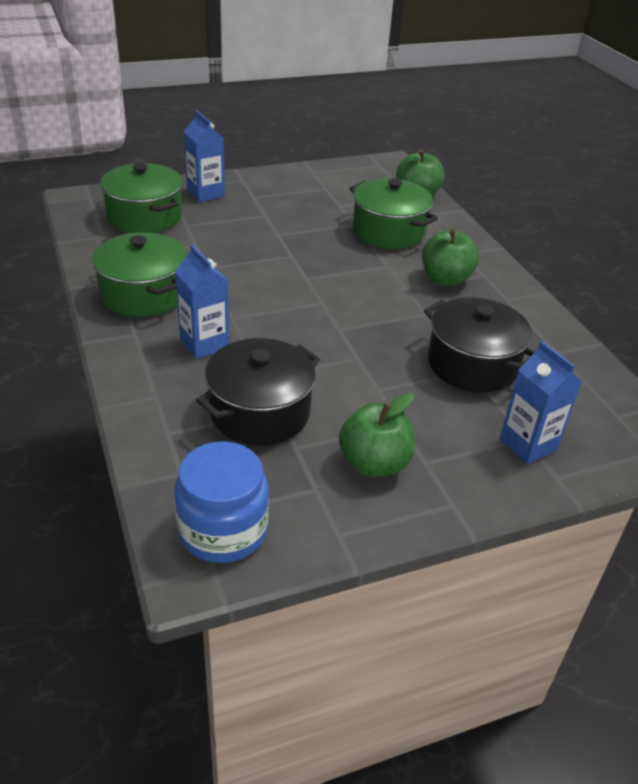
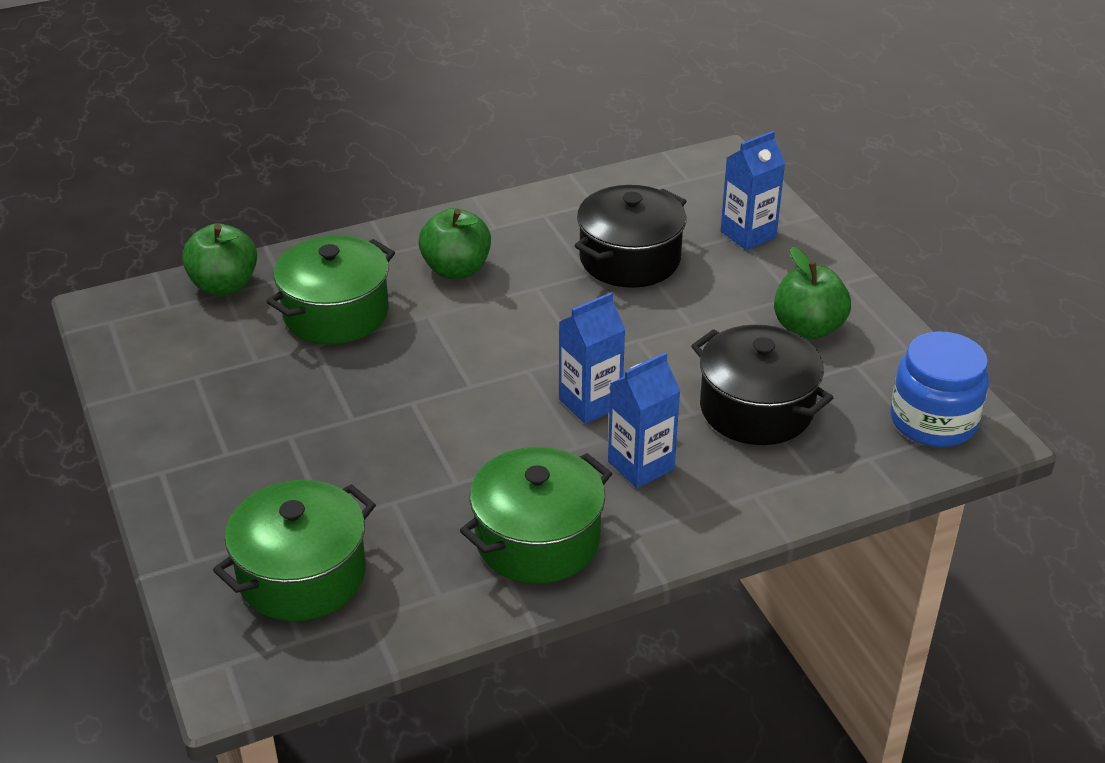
camera: 90 degrees left, 0 degrees up
(205, 193) = (214, 510): blue carton -> blue carton (590, 403)

